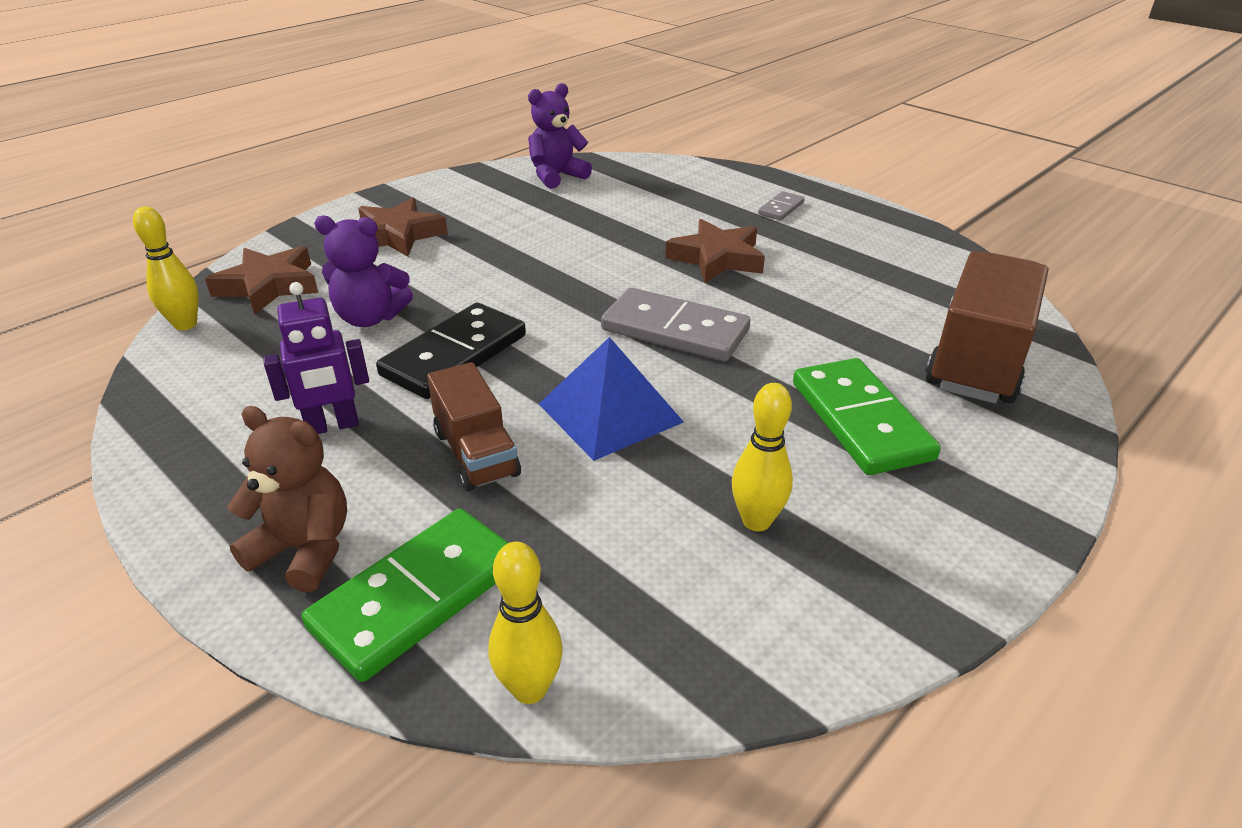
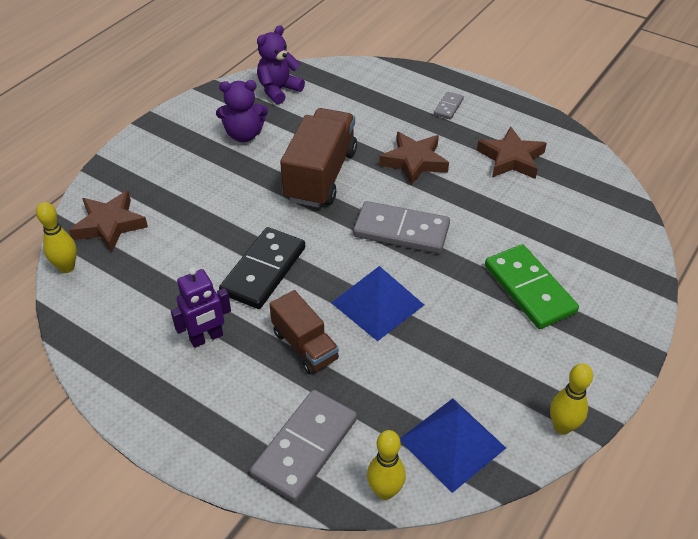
camera: 10 degrees left, 10 degrees up
(304, 550) = (228, 428): brown teddy bear -> none
(370, 318) = (194, 245): purple teddy bear -> purple teddy bear (244, 135)
(397, 235) = (182, 164): brown star -> brown star (511, 158)
(417, 596) = (305, 447): green domino -> grey domino
(676, 626) = (452, 443): none -> blue pyramid
(756, 521) = (482, 370): yellow bowling pin -> yellow bowling pin (562, 426)
(978, 359) = (594, 231): brown truck -> brown truck (321, 175)

